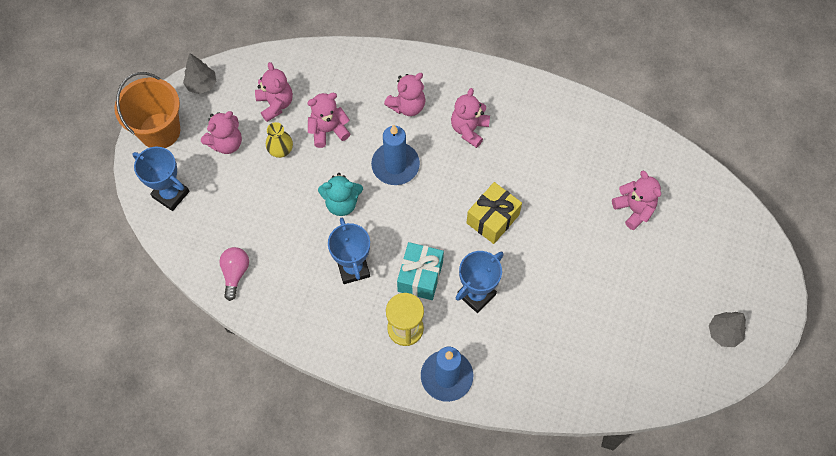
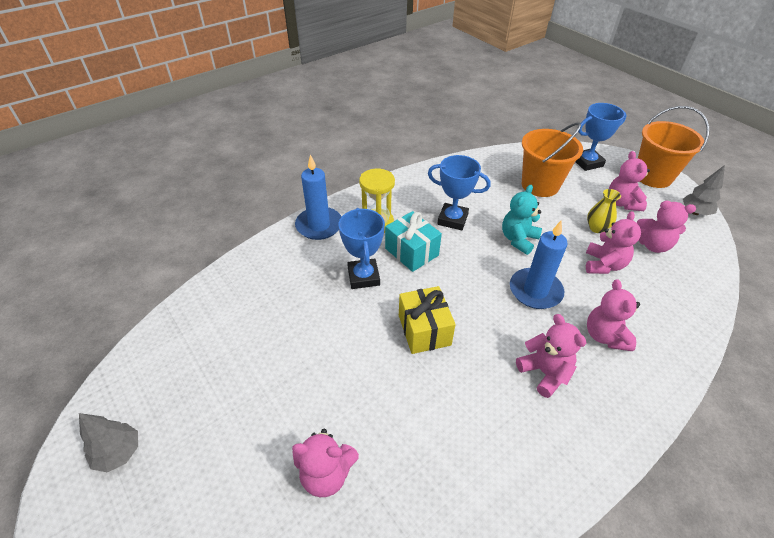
camera: 125 degrees right, 20 degrees down
(235, 273) = (497, 166): pink light bulb -> none
(243, 220) = (540, 185): none -> orange bucket

